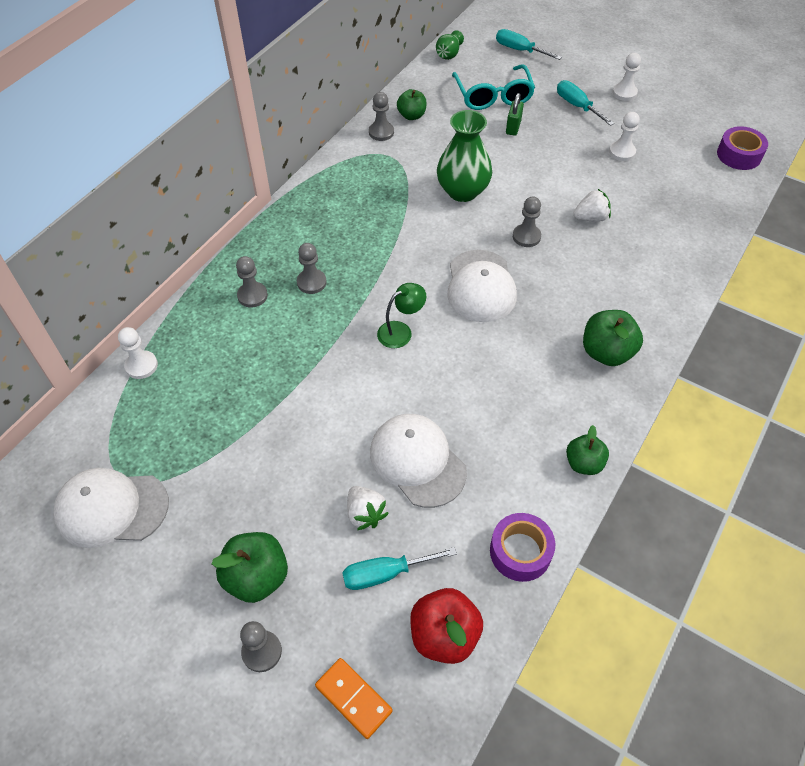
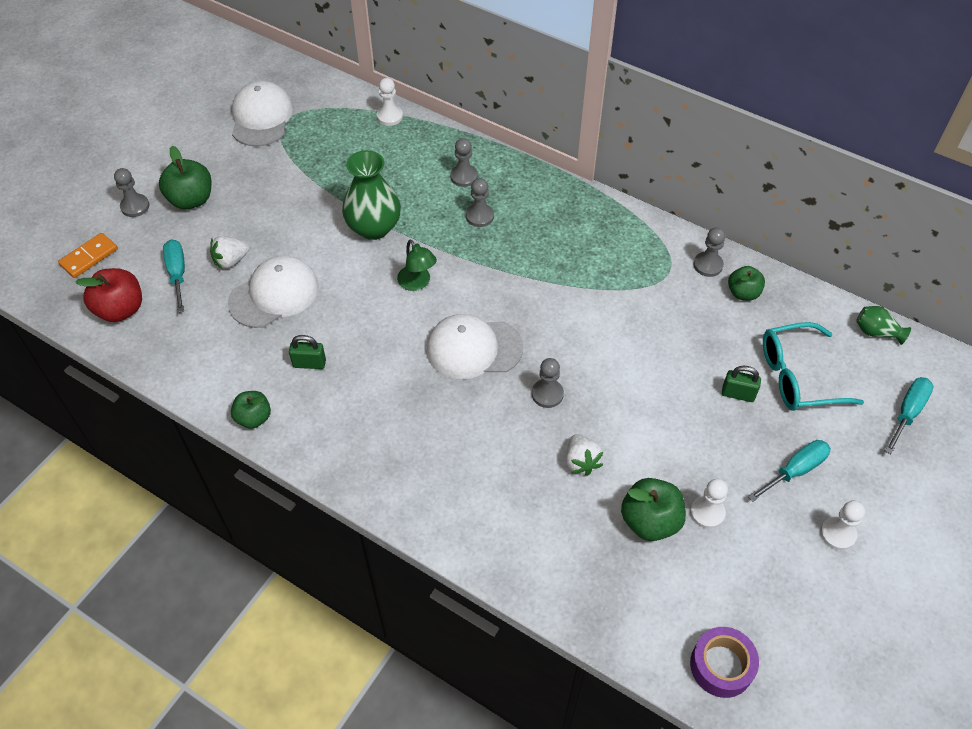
camera: 90 degrees right, 0 degrees up
(462, 191) = (616, 338): green vase -> green vase (374, 227)
(509, 419) = (309, 363): none -> green padlock
(520, 551) = (177, 362): purple tape -> none
(606, 352) = (381, 453): green apple -> green apple (650, 521)

